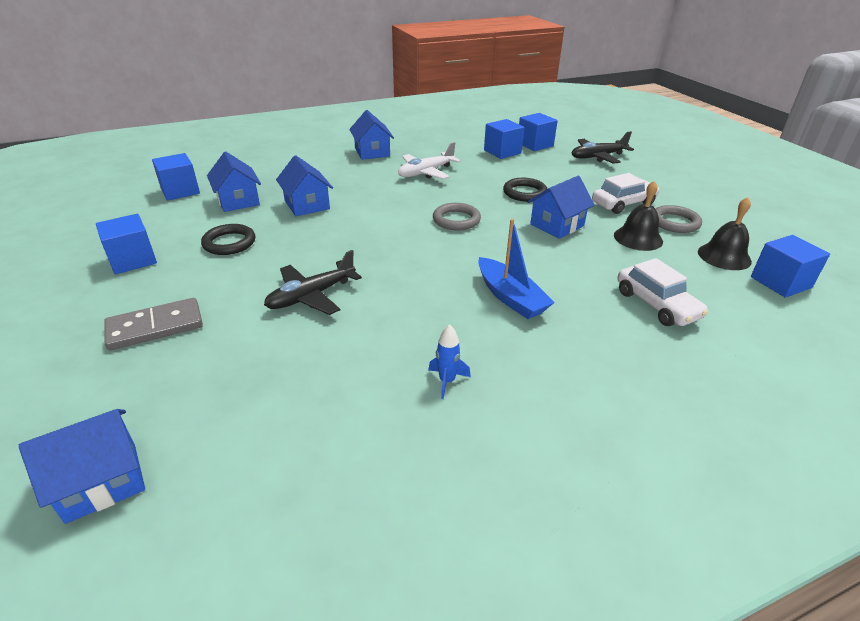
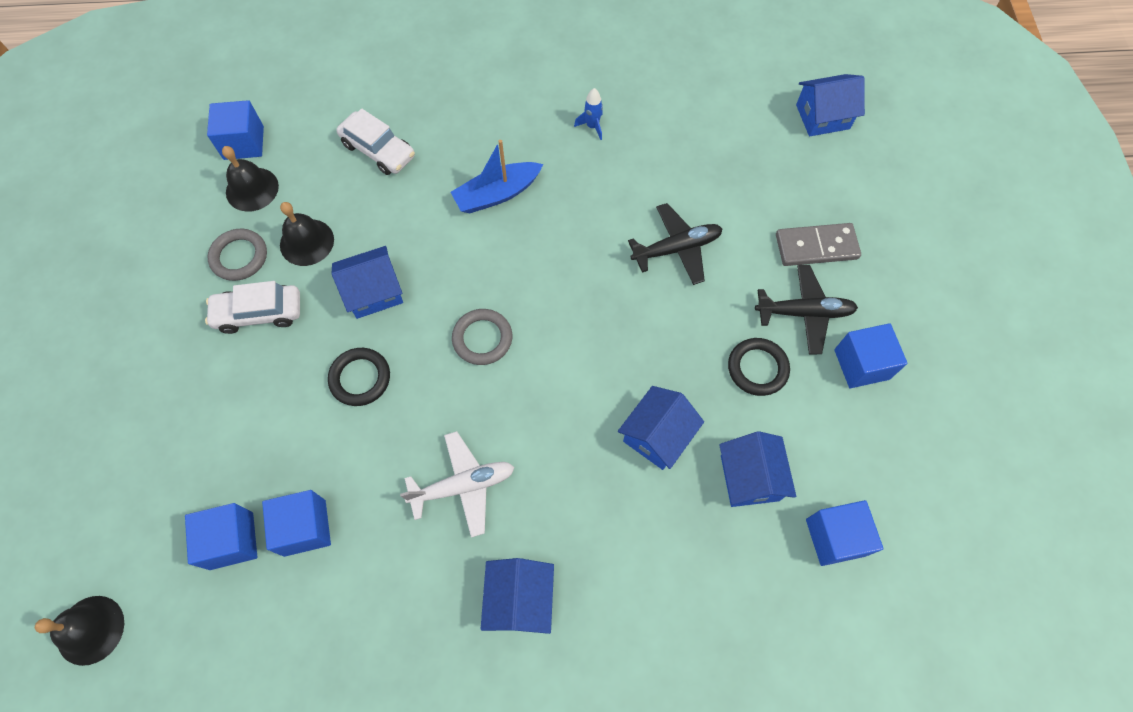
camera: 160 degrees left, 30 degrees up
(307, 205) = (657, 435): blue house -> blue house turned 45 degrees clockwise
(510, 297) = (497, 194): blue boat -> blue boat turned 105 degrees counterclockwise
(569, 123) = (90, 630): none -> black bell
(598, 157) = (172, 457): black plane -> black plane (804, 312)
(656, 304) = (378, 150): white car -> white car turned 135 degrees clockwise

